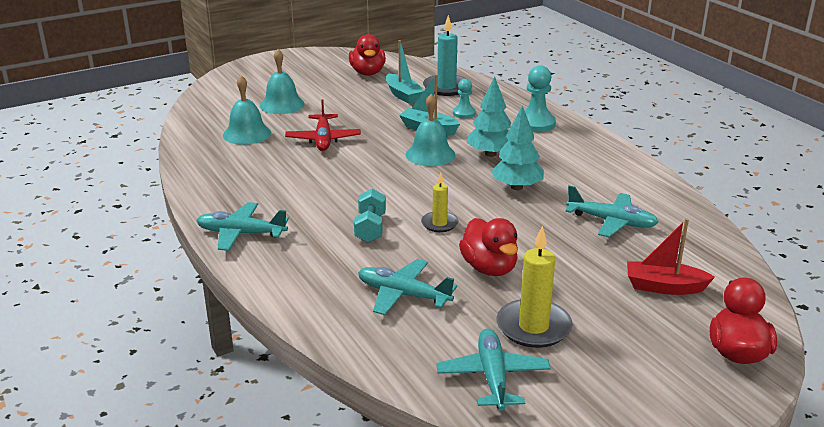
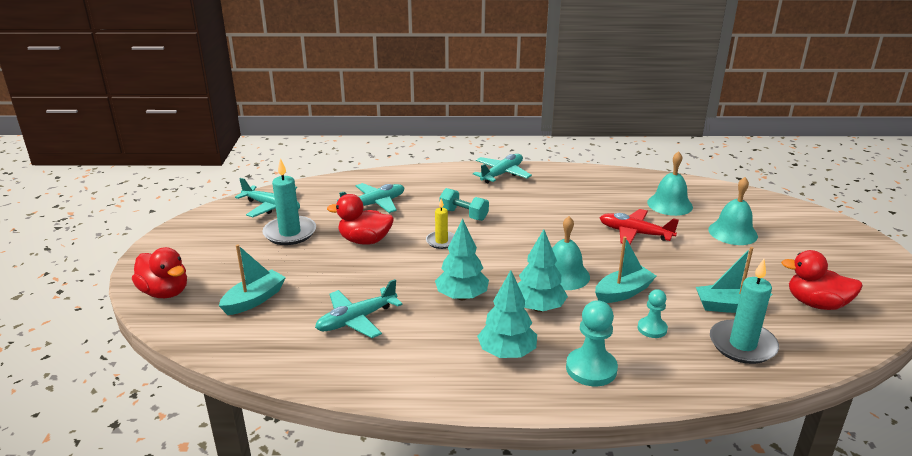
camera: 120 degrees right, 0 degrees up
(533, 327) = (290, 233): yellow candle -> turquoise candle
(560, 152) = (507, 353): none -> turquoise tree
(664, 287) = (254, 300): red boat -> turquoise boat

